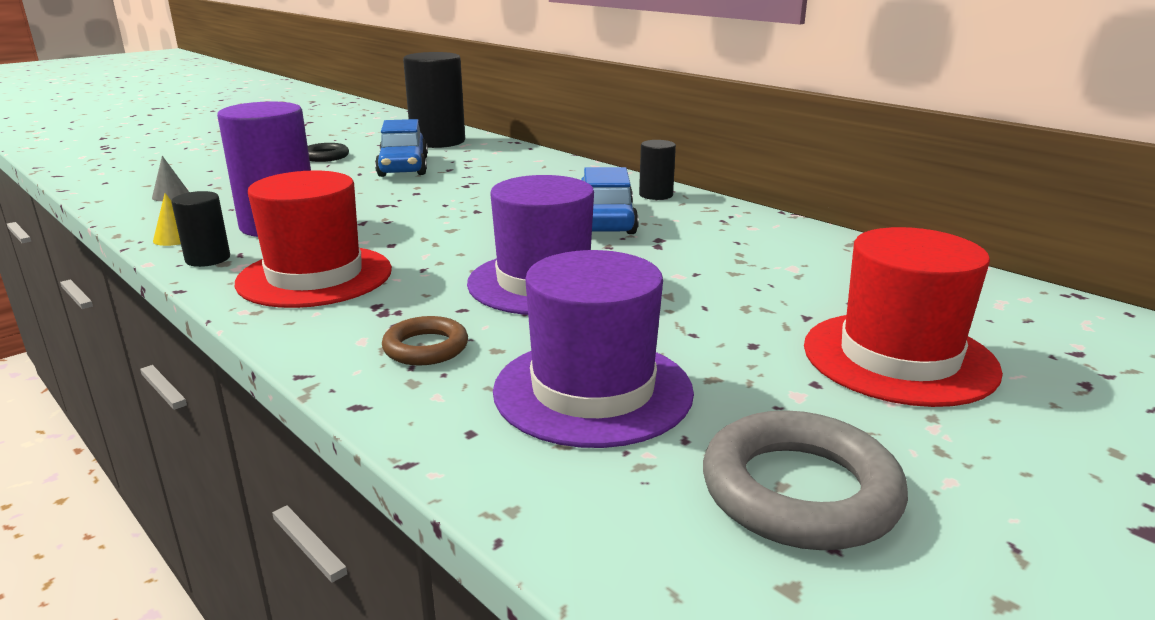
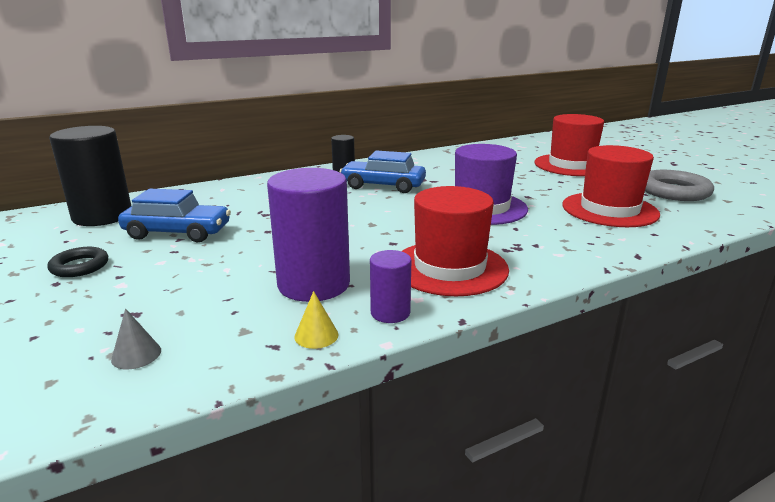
camera: 75 degrees left, 0 degrees up
(208, 259) = (390, 313): black cylinder -> purple cylinder
(426, 348) = (568, 238): brown ring -> none
(593, 391) = (609, 210): purple hat -> red hat

